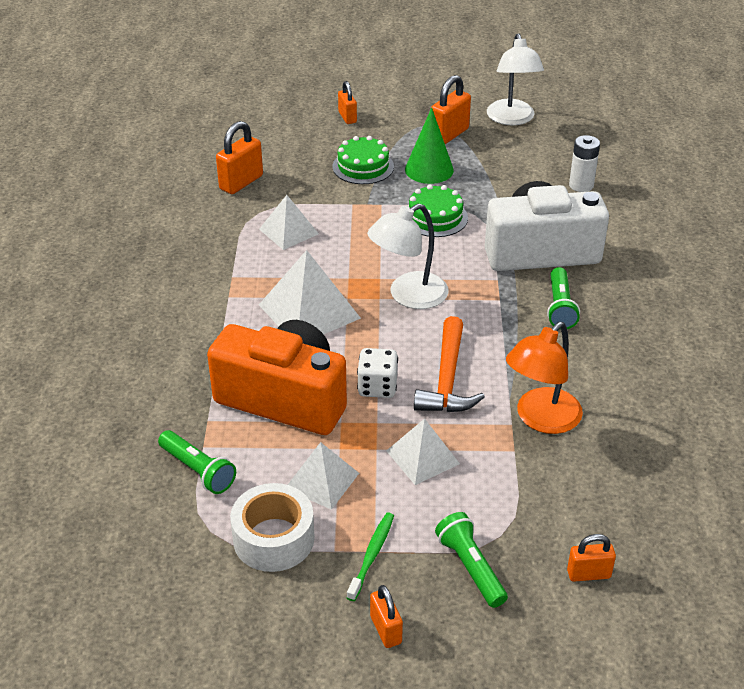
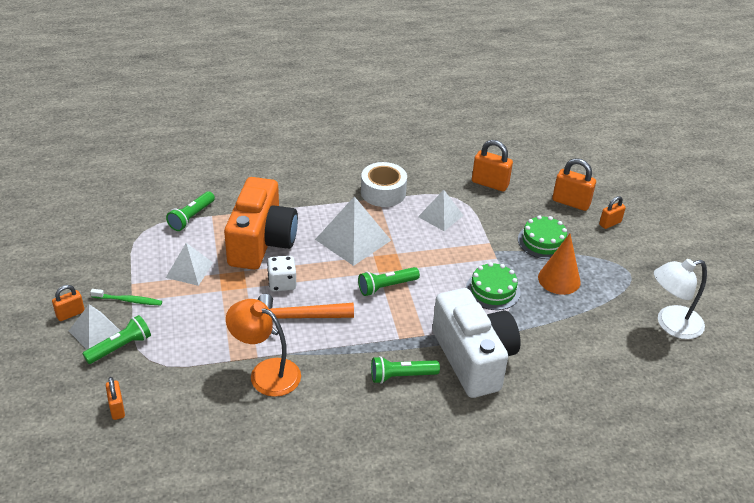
camera: 75 degrees right, 0 degrees up
(273, 538) = (139, 257): white tape -> white tape (383, 192)
(408, 296) = (386, 287): white lamp -> green flashlight
(423, 457) = (217, 314): white pyramid -> white pyramid (95, 331)
(429, 169) = (559, 279): green cone -> orange cone
(449, 134) = (620, 286): orange padlock -> orange padlock (571, 202)
(581, 185) = (586, 380): white battery -> none

